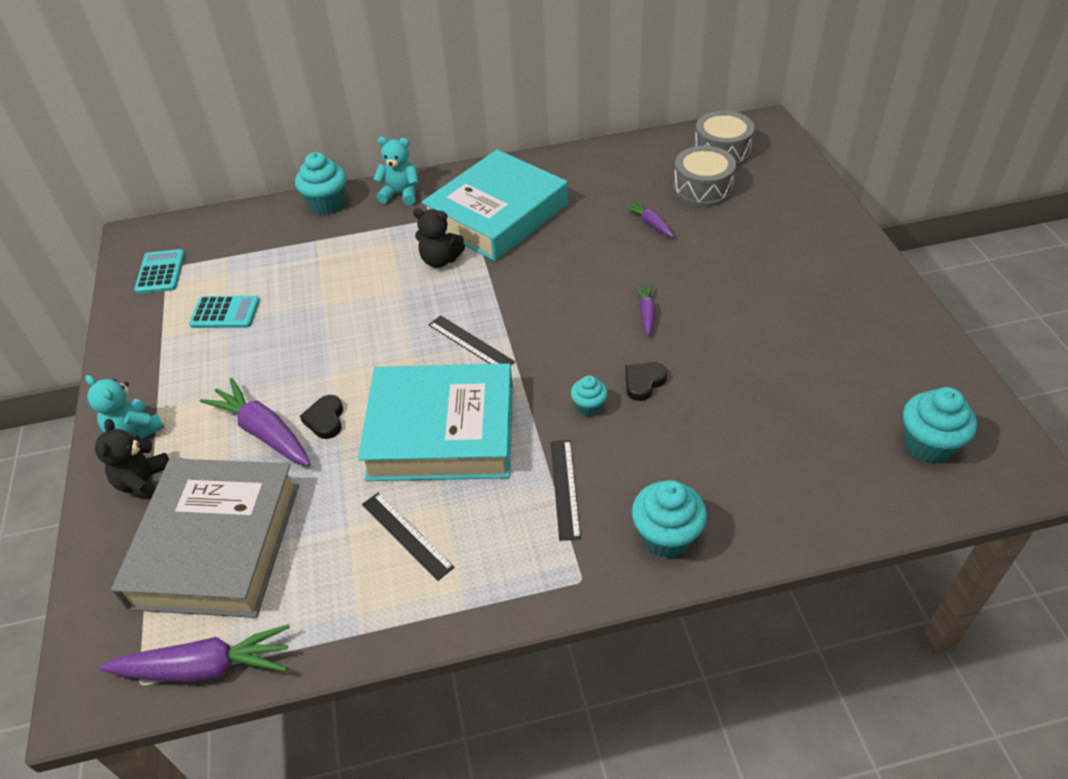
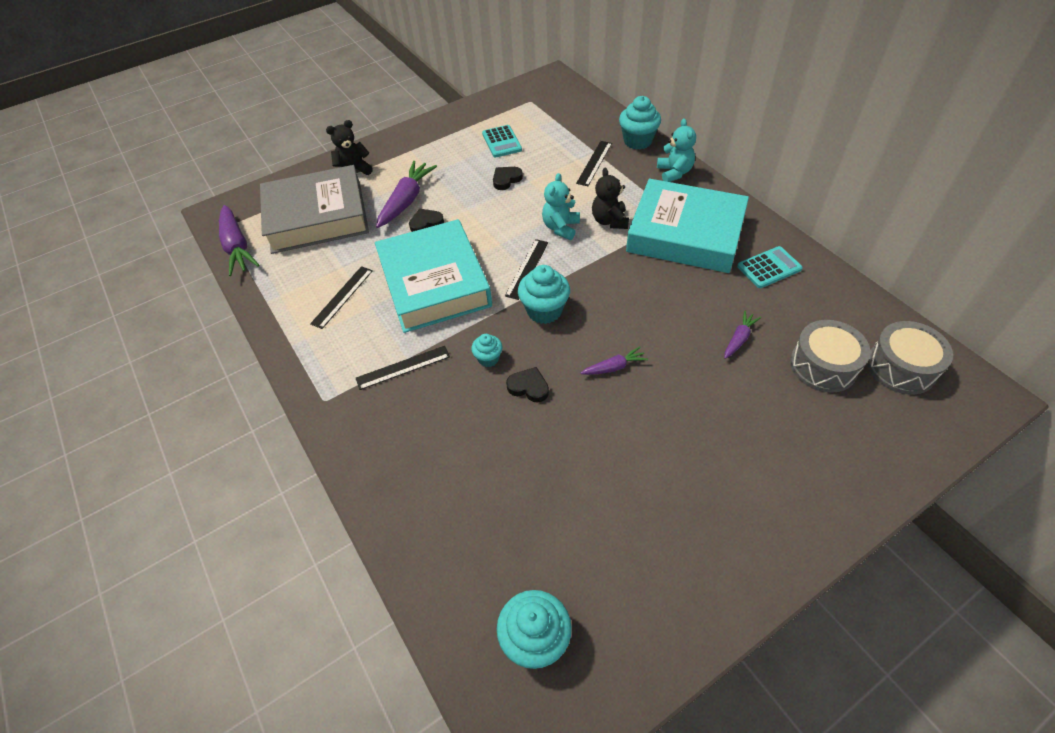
camera: 70 degrees right, 5 degrees up
(135, 430) = (391, 150): turquoise teddy bear -> turquoise teddy bear (561, 228)
(161, 272) = (525, 101): turquoise calculator -> turquoise calculator (769, 268)
(303, 325) = (506, 180): none -> black heart
(335, 246) = (594, 163): none -> black ruler
(666, 537) = (373, 443): turquoise cupcake -> turquoise cupcake (544, 311)

